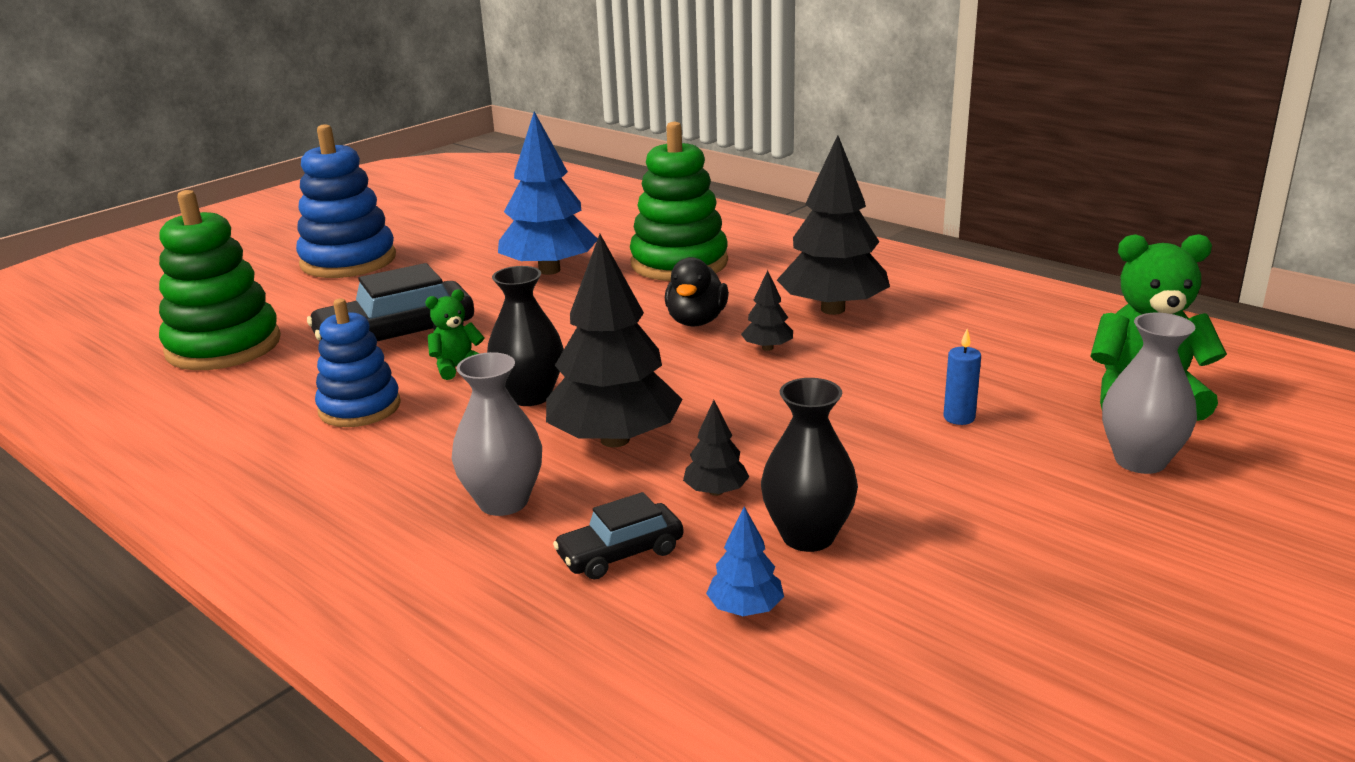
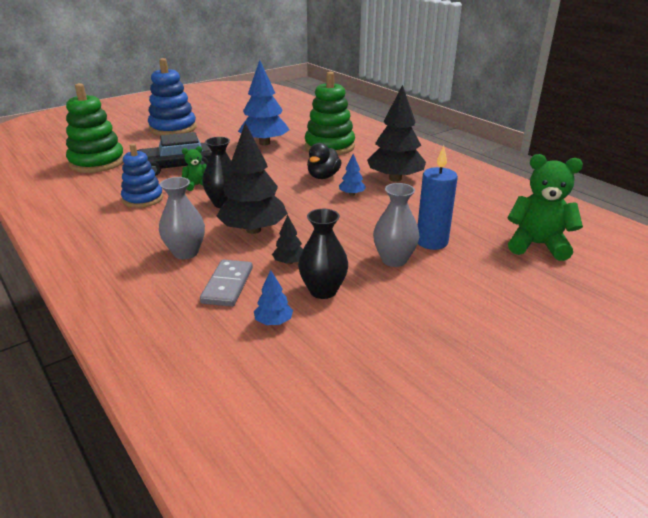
camera: 10 degrees right, 5 degrees up
(620, 553) = (227, 285): black car -> grey domino
(767, 348) = (351, 194): black tree -> blue tree
(959, 418) = (432, 242): blue candle -> blue candle, size x1.93
(1140, 461) = (517, 277): grey vase -> grey vase (394, 260)

